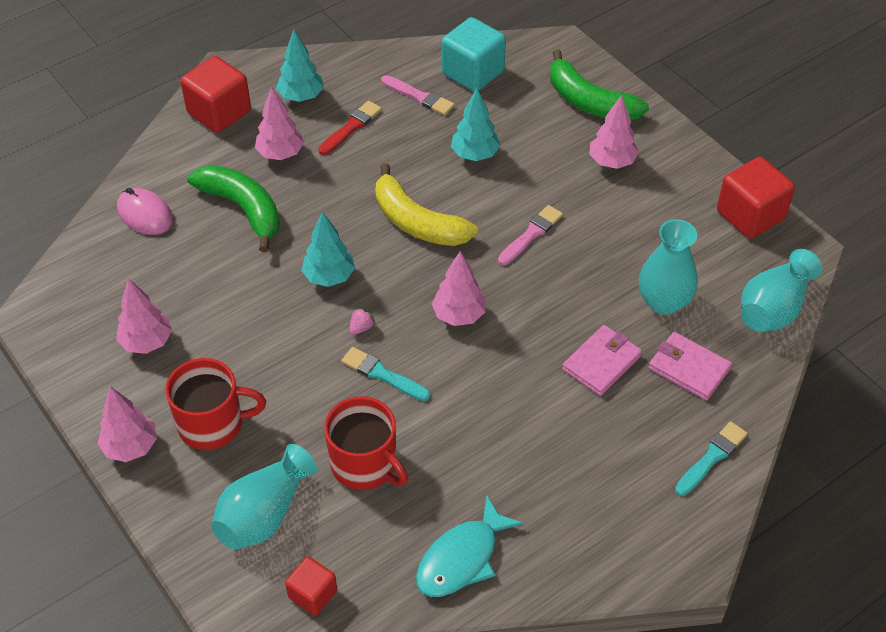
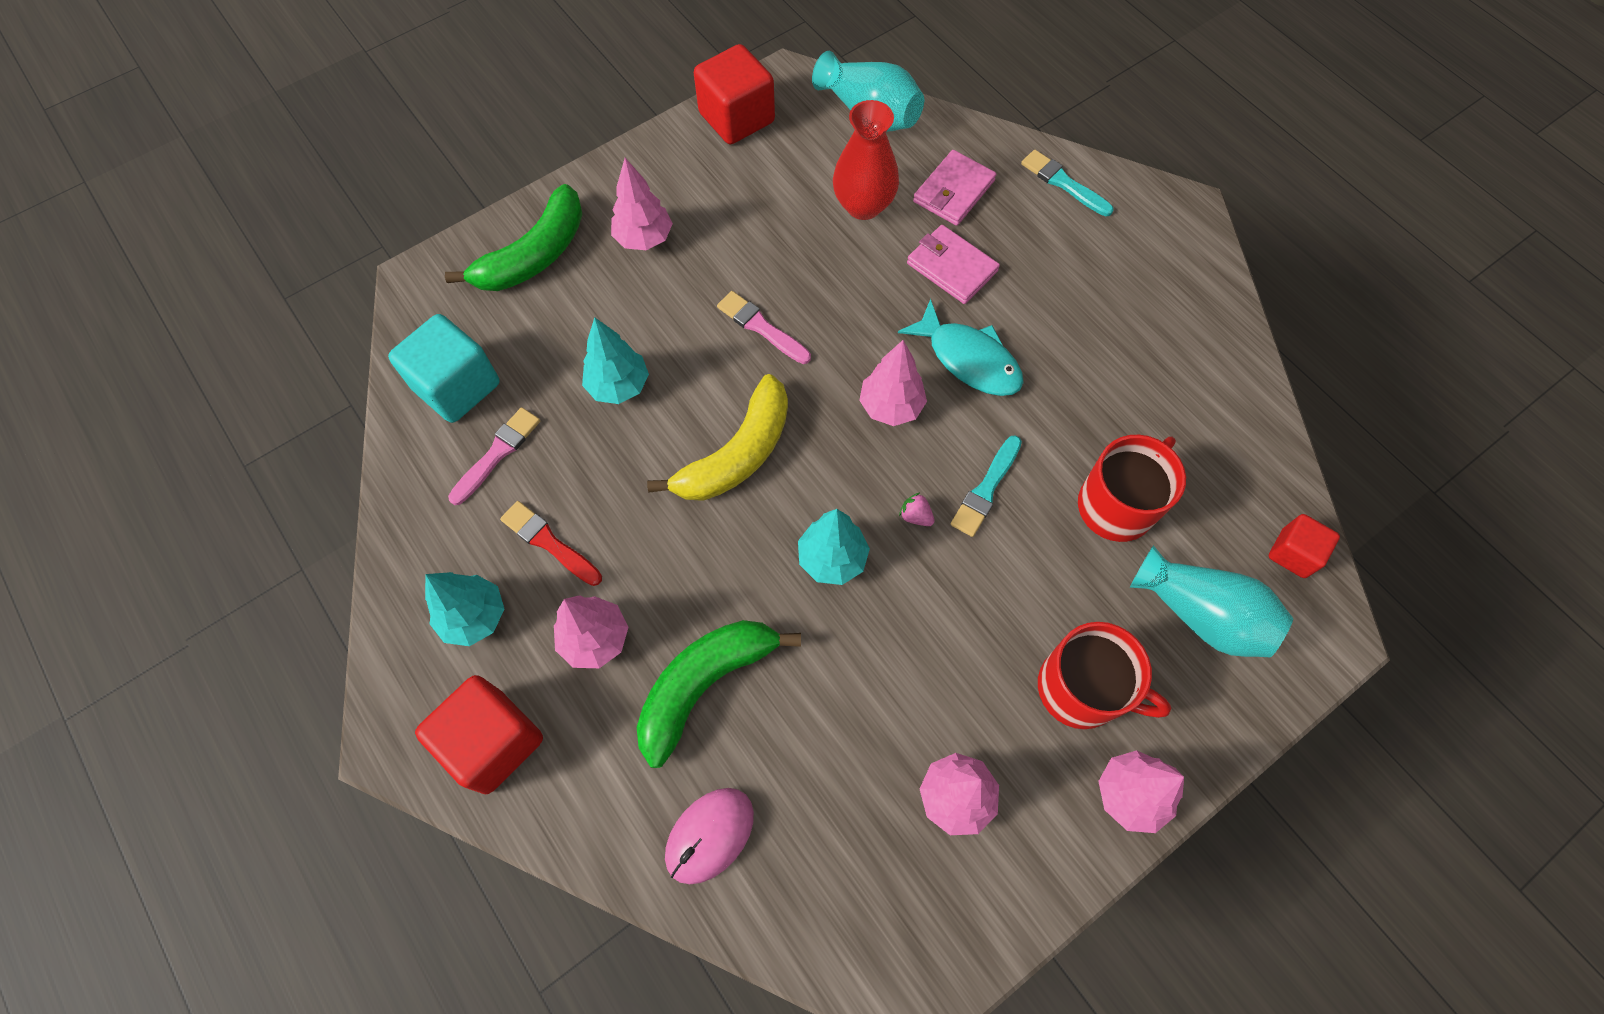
camera: 90 degrees left, 15 degrees up
(212, 424) = (1081, 689): red mug -> red mug turned 120 degrees clockwise
(462, 558) = (1219, 406): turquoise fish -> turquoise fish (968, 359)
(663, 302) = (863, 205): turquoise vase -> red vase

